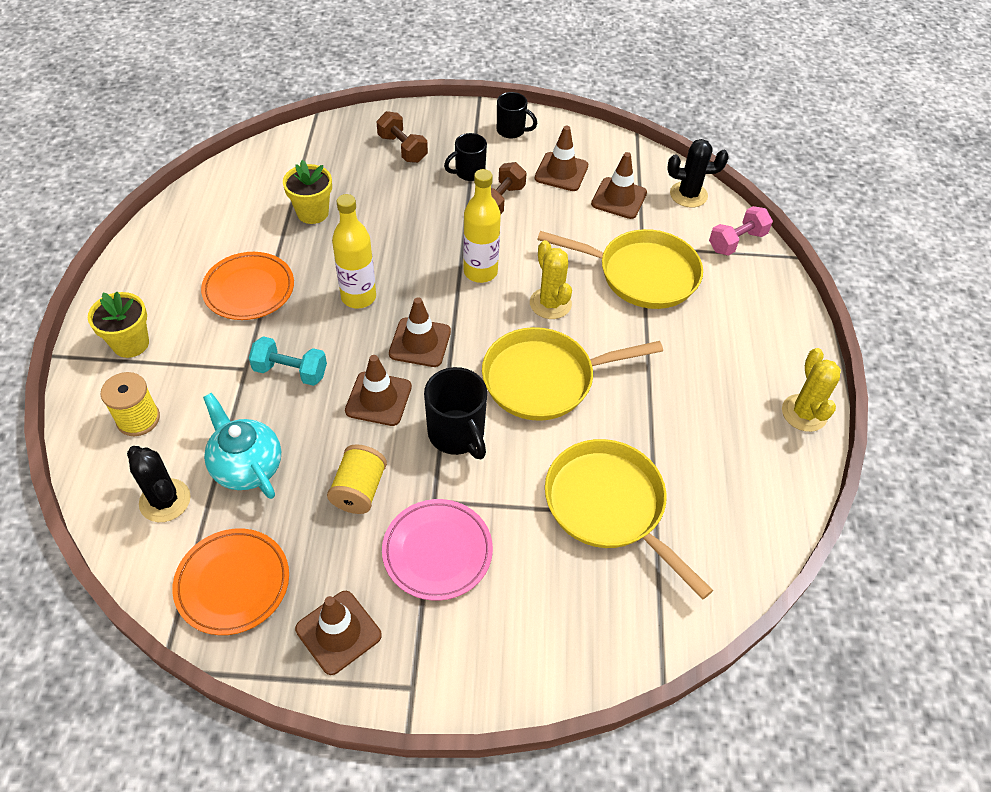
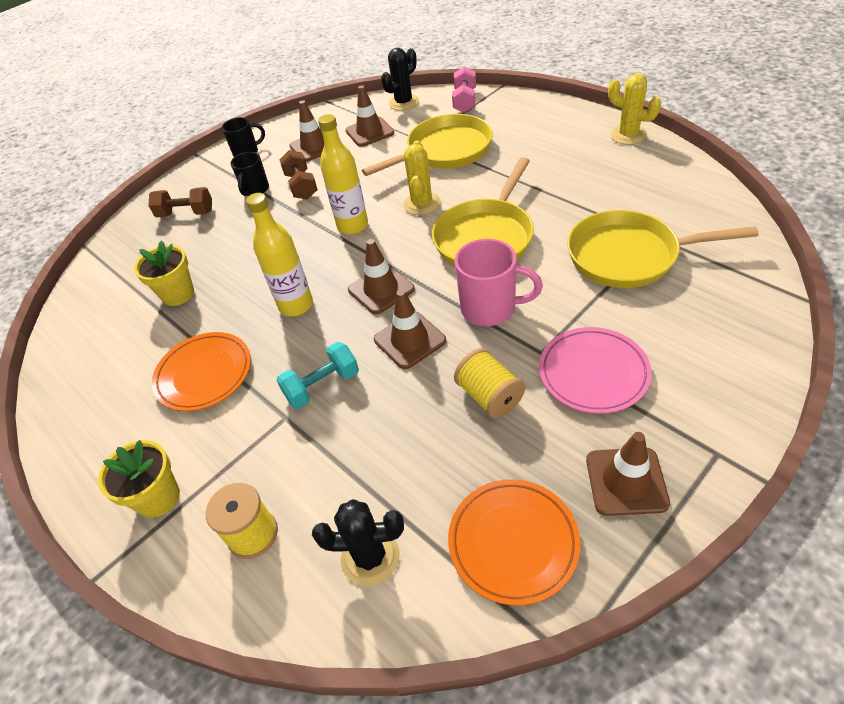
camera: 40 degrees left, 5 degrees down
(247, 466) = (392, 468): turquoise teapot -> none
(457, 434) = (490, 308): black mug -> pink mug
(550, 303) = (422, 204): yellow cactus -> yellow cactus turned 75 degrees clockwise

